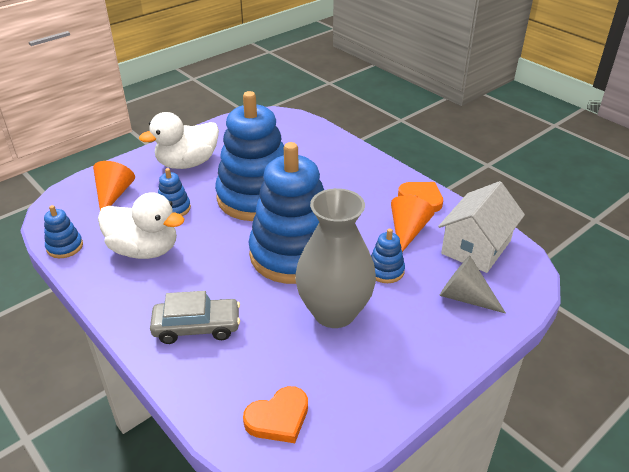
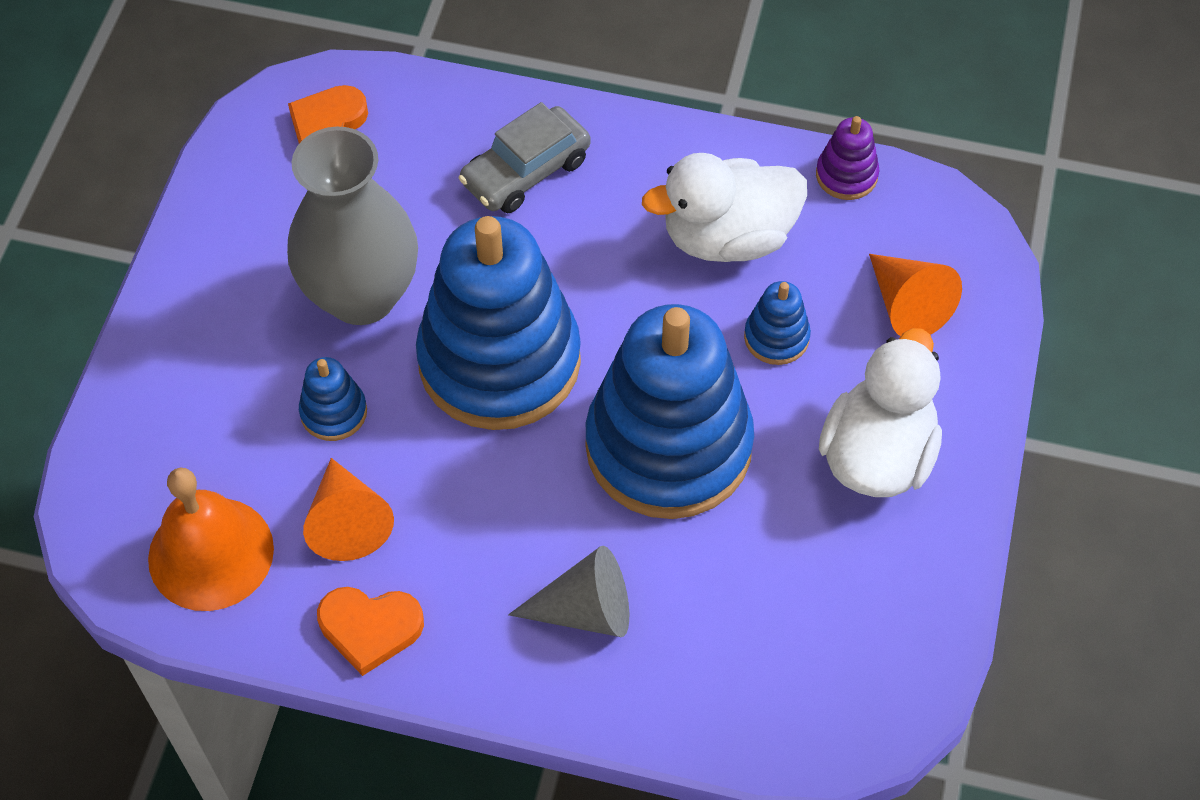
camera: 145 degrees right, 20 degrees up
(65, 247) = (846, 175): blue stacking toy -> purple stacking toy
(465, 297) = (185, 430): grey cone -> grey cone (585, 610)
(476, 247) = (211, 553): white house -> orange bell

